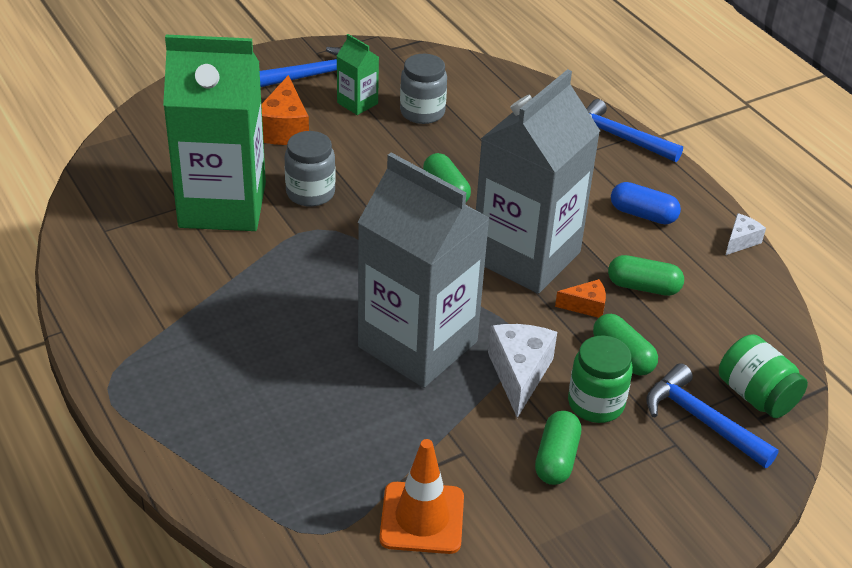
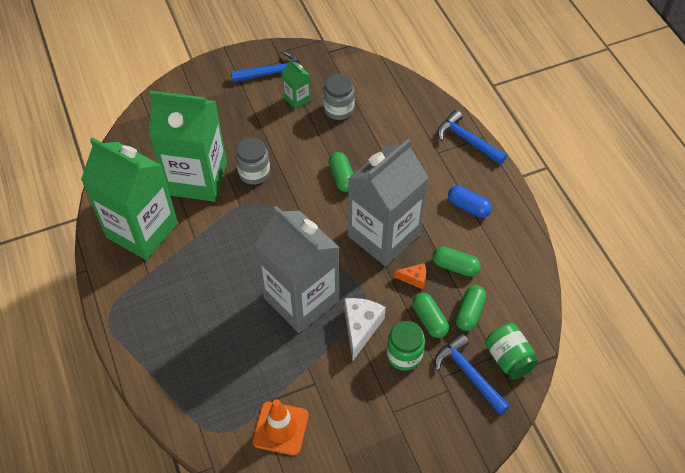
camera: 10 degrees right, 15 degrees up
(146, 274) = (142, 230): none -> green carton
(284, 129) = (245, 118): orange cheese -> none
(556, 459) = (371, 394): green capsule -> green capsule (469, 312)
(740, 241) = (529, 234): white cheese -> none

